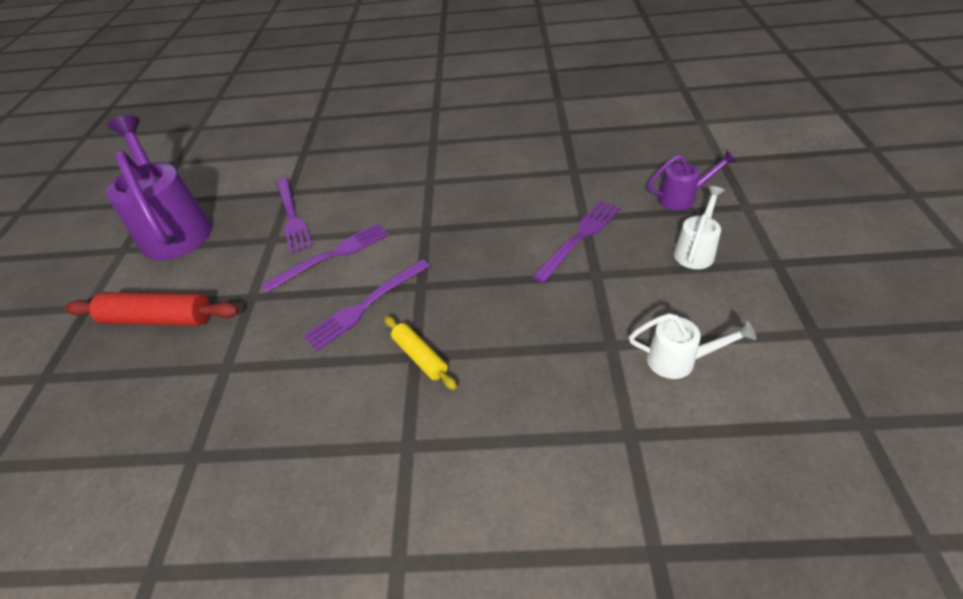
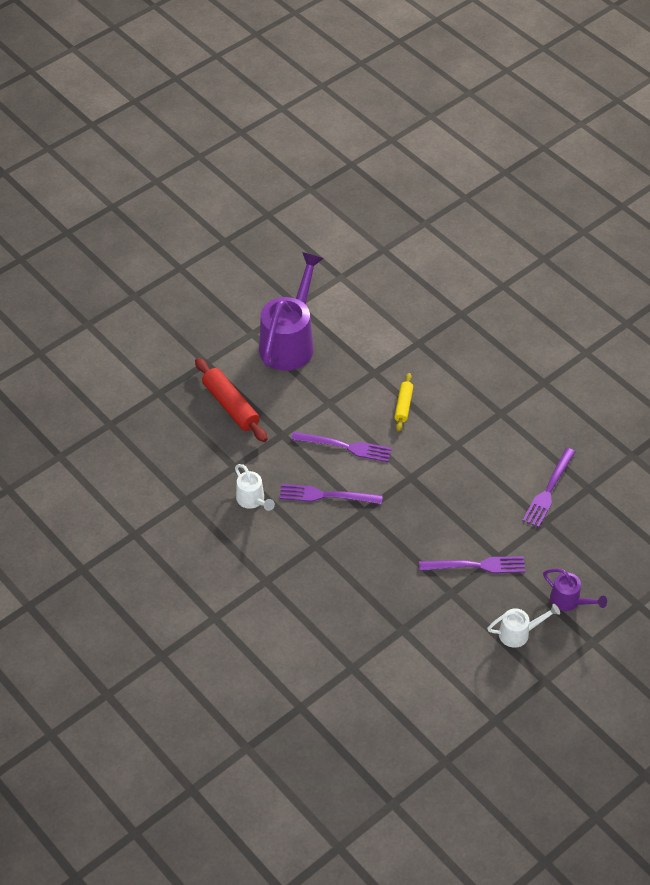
camera: 45 degrees right, 5 degrees up
(292, 217) = (355, 396): purple fork -> purple fork (548, 490)
(420, 357) = (317, 548): yellow rolling pin -> yellow rolling pin (403, 405)
(678, 360) = (418, 665): white watering can -> white watering can (252, 500)

